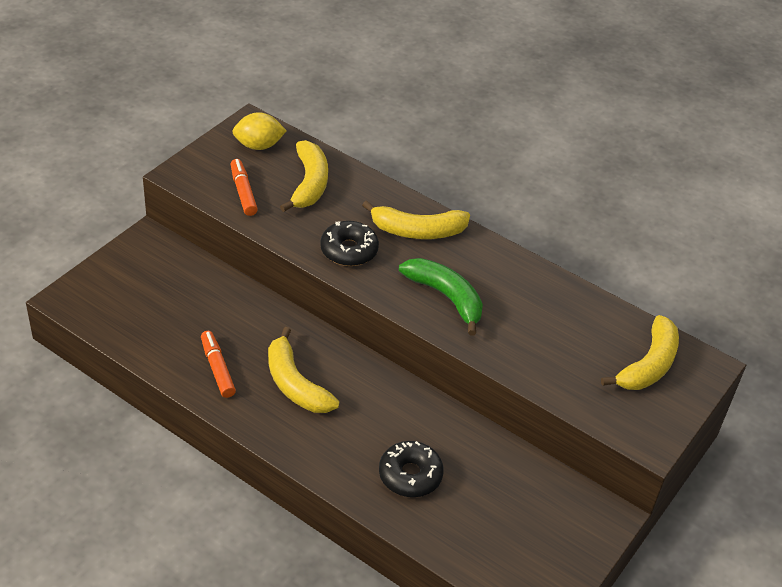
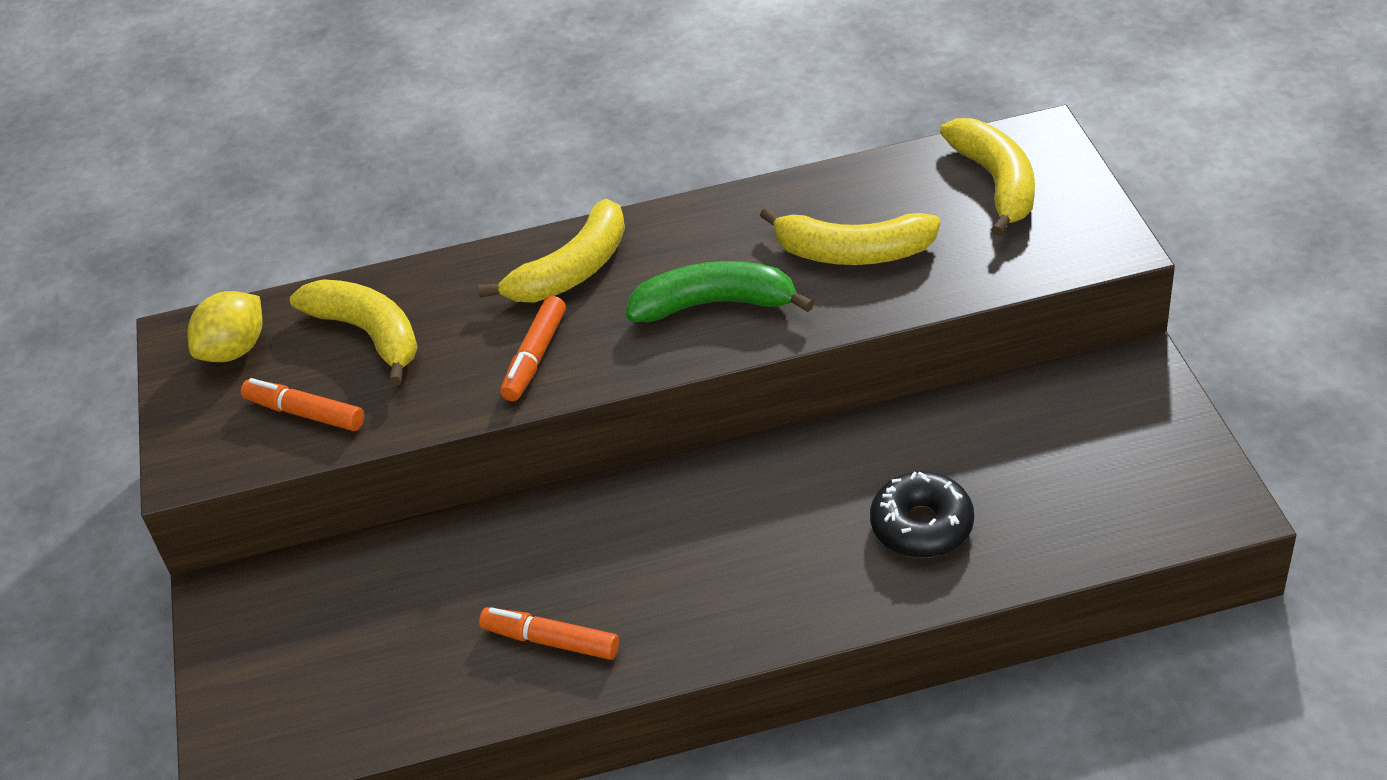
camera: 40 degrees left, 0 degrees up
(295, 384) = (661, 566): yellow banana -> yellow banana (852, 252)
(349, 250) = (535, 357): black donut -> orange marker

